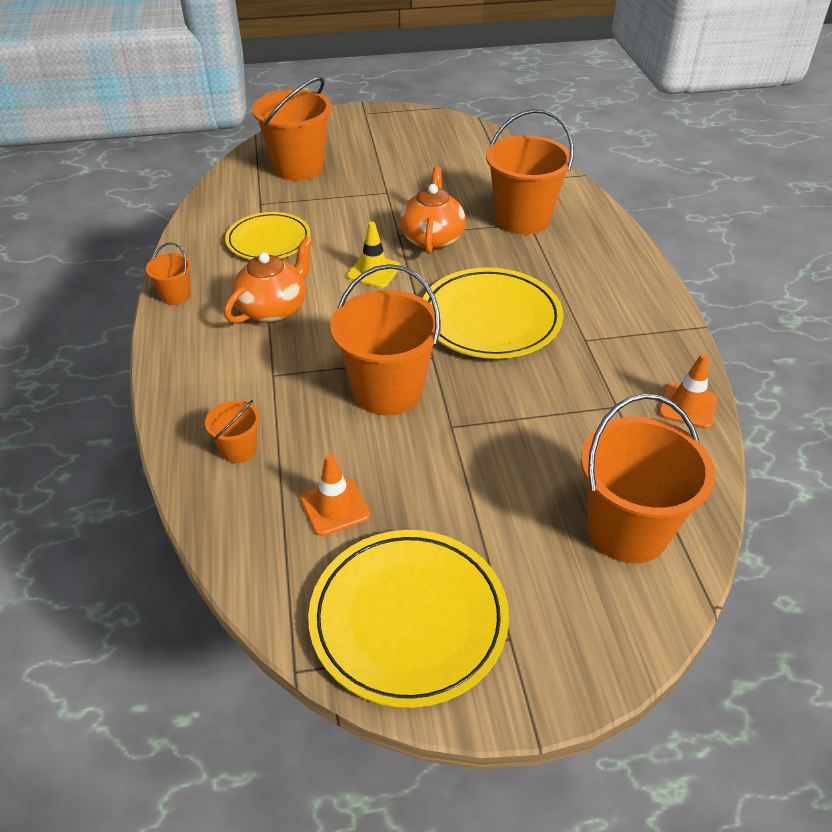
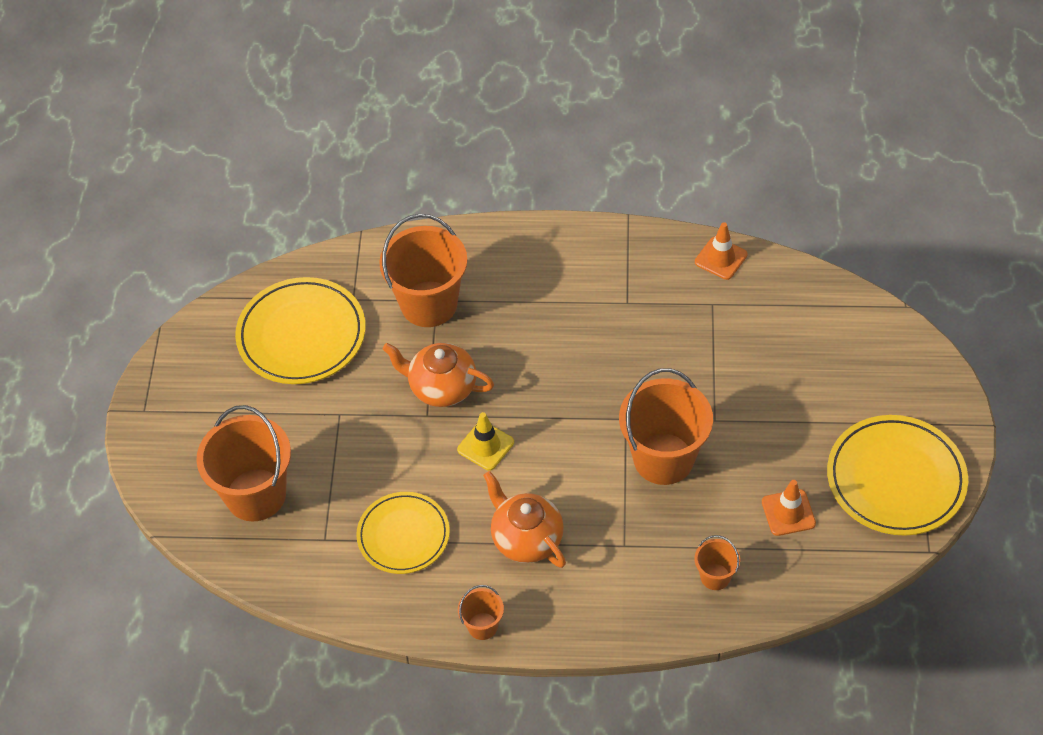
camera: 75 degrees left, 10 degrees up
(490, 318) = (582, 364): yellow plate -> yellow plate (301, 335)
(627, 530) = (837, 333): orange bucket -> none

